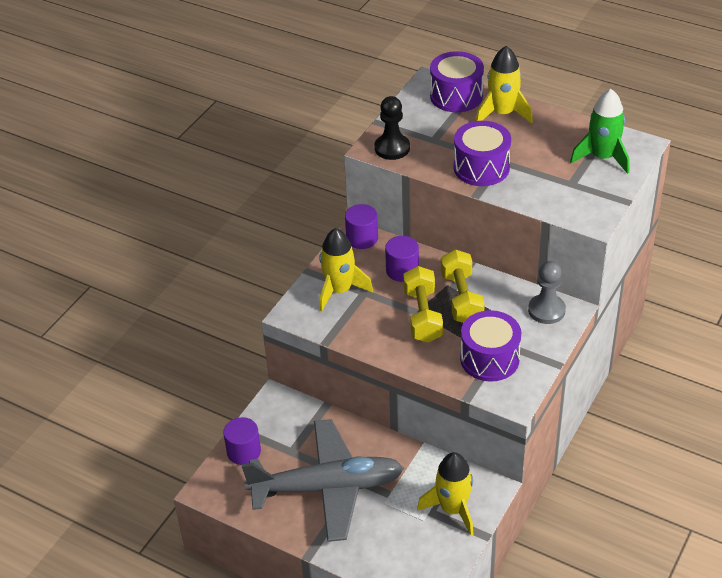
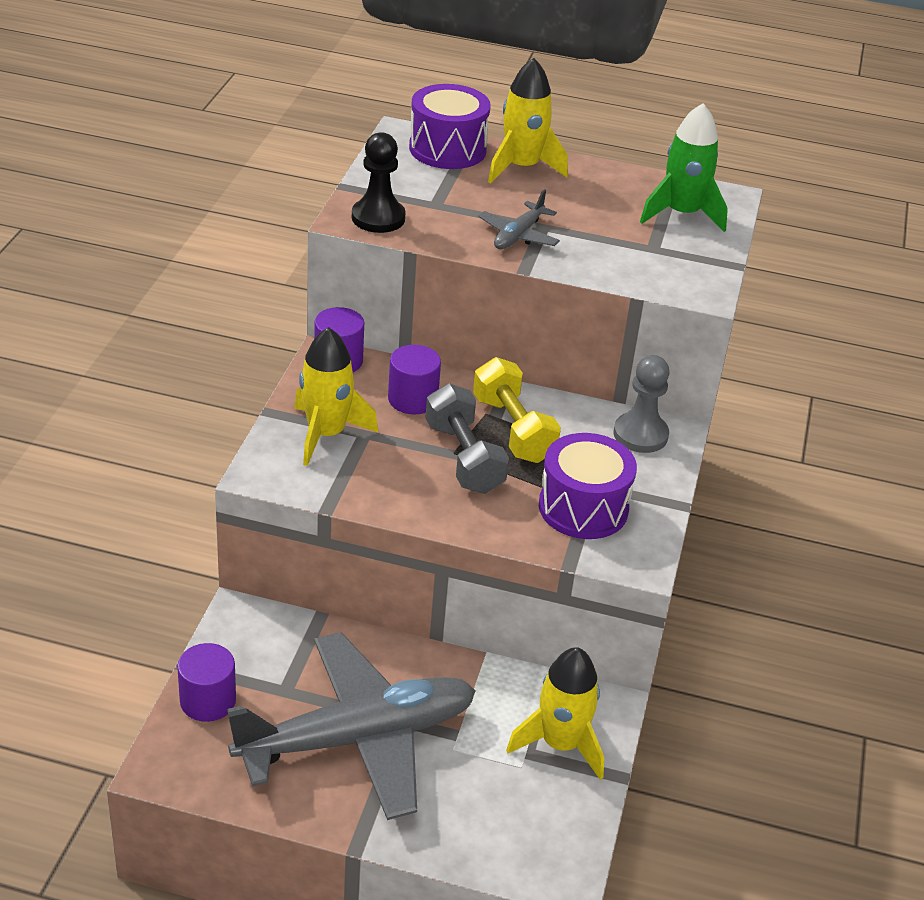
camera: 20 degrees left, 5 degrees down
(422, 316) = (464, 458): yellow dumbbell -> grey dumbbell
(481, 167) = (518, 235): purple drum -> grey plane

